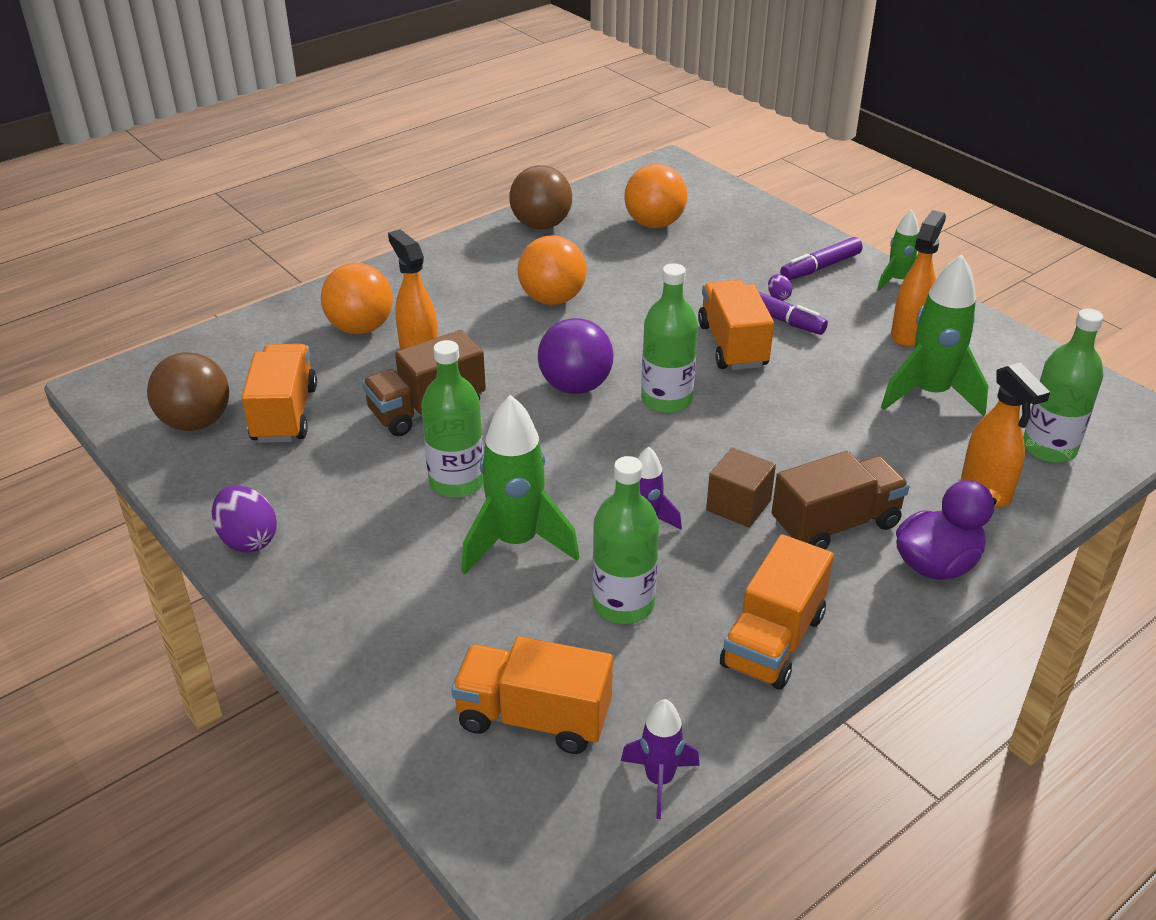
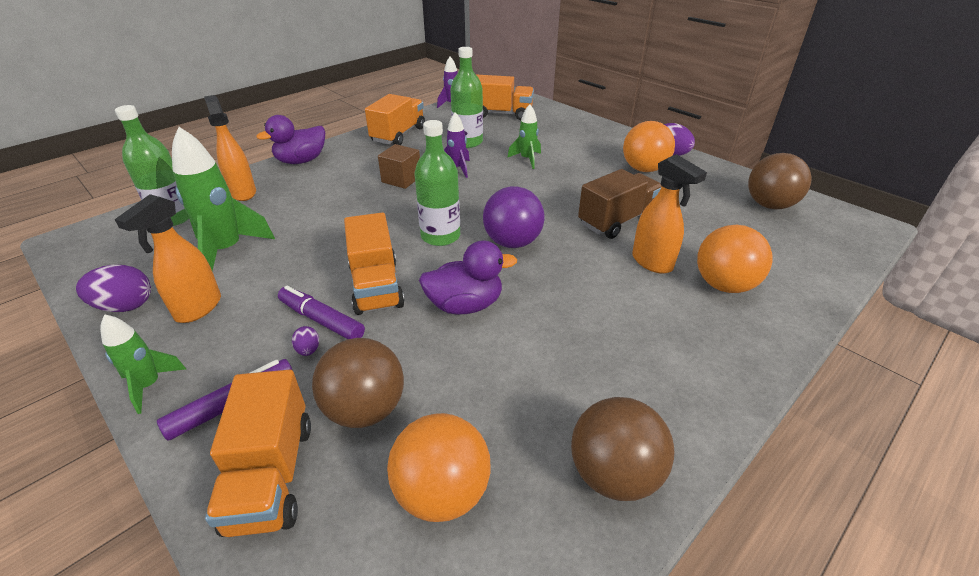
camera: 175 degrees right, 0 degrees up
(284, 414) = (715, 213): orange truck -> orange truck (271, 475)
(457, 482) = (573, 182): green bottle -> none
(516, 543) = (527, 159): green rocket -> green rocket, size x0.56
(552, 299) = (556, 331): orange ball -> orange ball (644, 169)
(637, 323) = (465, 305): none -> purple duck
(715, 260) = (365, 409): none -> brown ball
(835, 524) = (347, 173): brown truck -> none
(986, 339) = (125, 306): none -> purple egg

